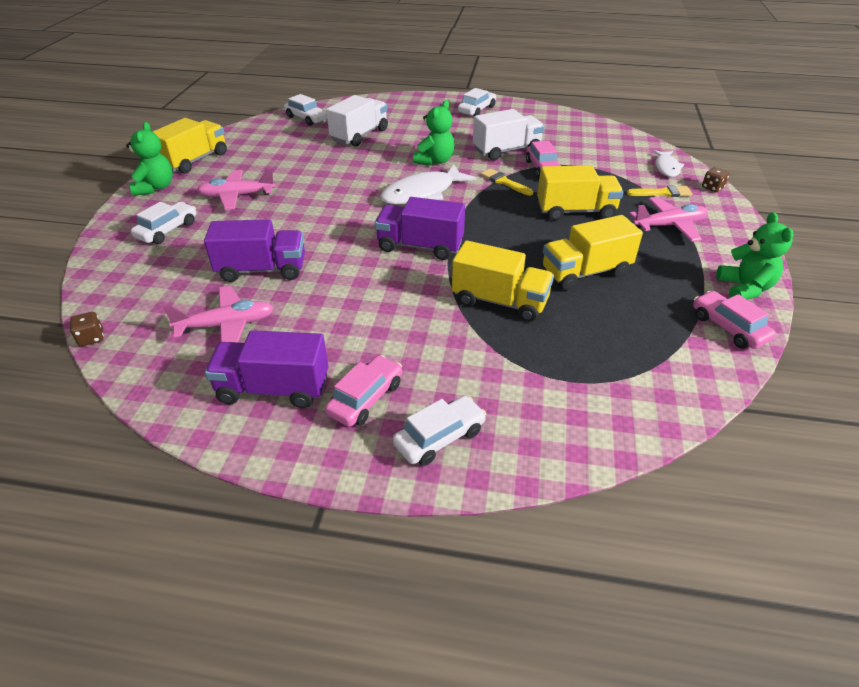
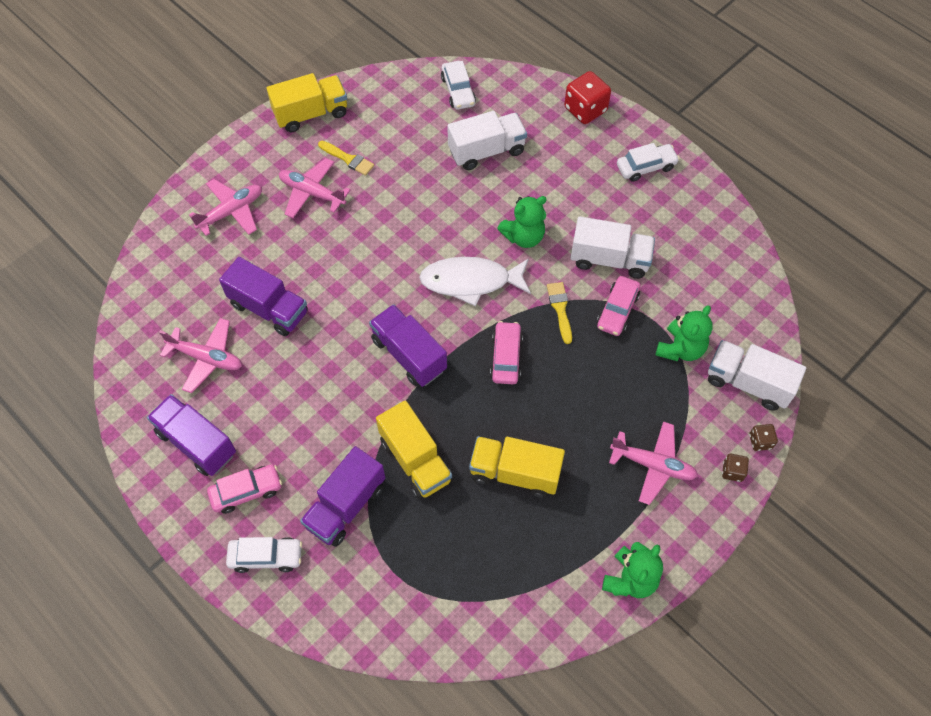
camera: 35 degrees right, 20 degrees up
(91, 338) = (116, 315): brown dice -> brown dice (732, 471)
(155, 188) = (255, 141): green teddy bear -> green teddy bear (680, 349)
(167, 230) = (231, 212): white car -> pink plane
(407, 101) = (585, 109): none -> red dice
(475, 359) = (346, 506): none -> purple truck
(575, 211) = (586, 391): yellow truck -> none
(662, 193) = (699, 417): yellow brush -> yellow brush (348, 159)
(666, 168) = (748, 383): white fish -> white truck
(728, 327) = (566, 607): pink car -> pink car (506, 357)

